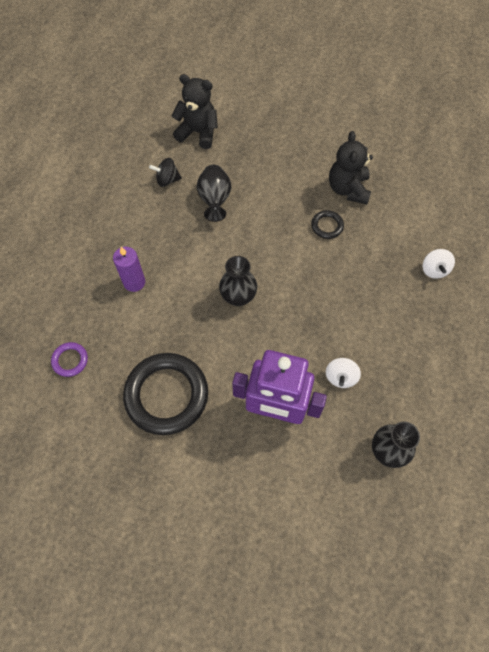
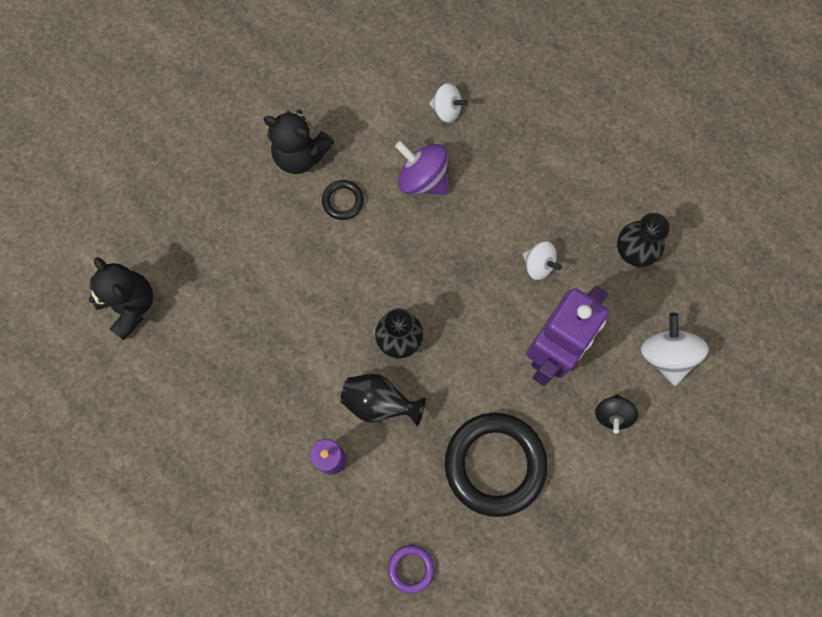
camera: 70 degrees left, 10 degrees up
(167, 180) = (191, 371): black spinning top -> black spinning top (612, 415)
(198, 132) = (130, 305): black teddy bear -> black teddy bear turned 105 degrees clockwise
(214, 200) = (250, 321): black vase -> black vase (379, 403)
(308, 507) = (666, 355): none -> white spinning top
(370, 271) = (422, 179): none -> purple spinning top

